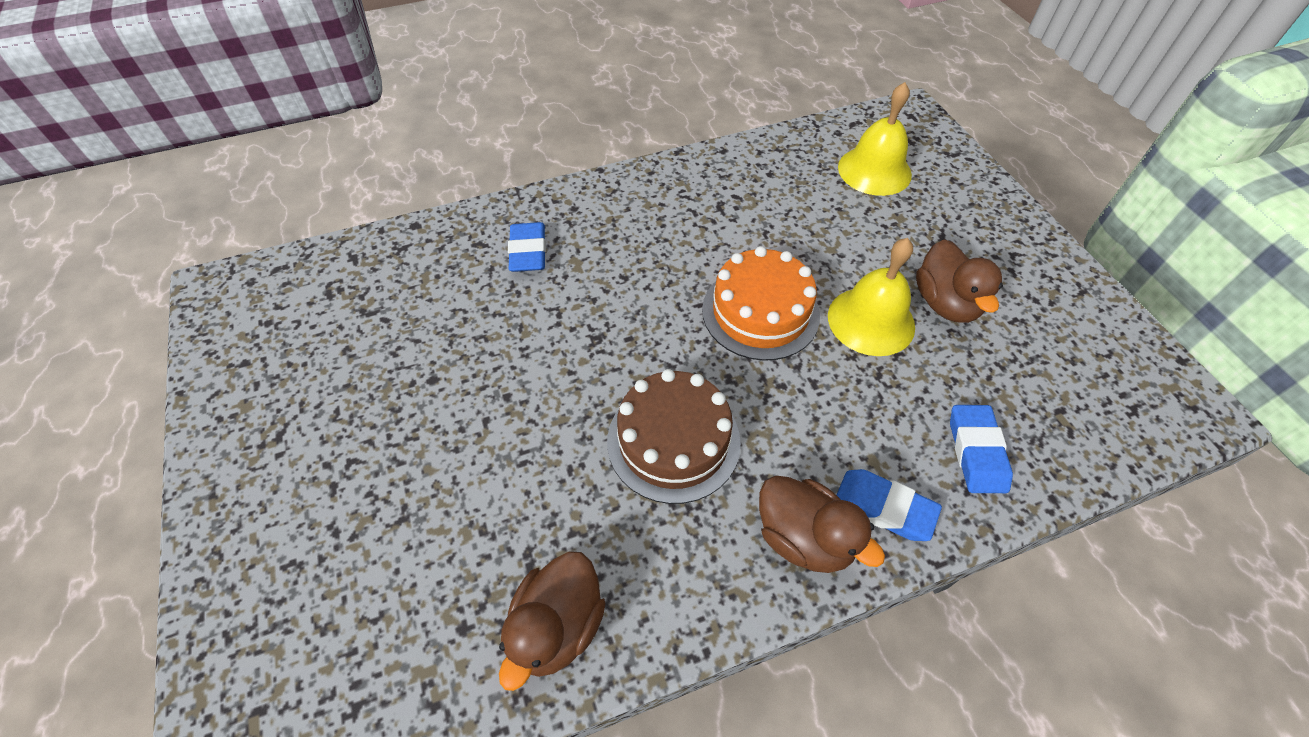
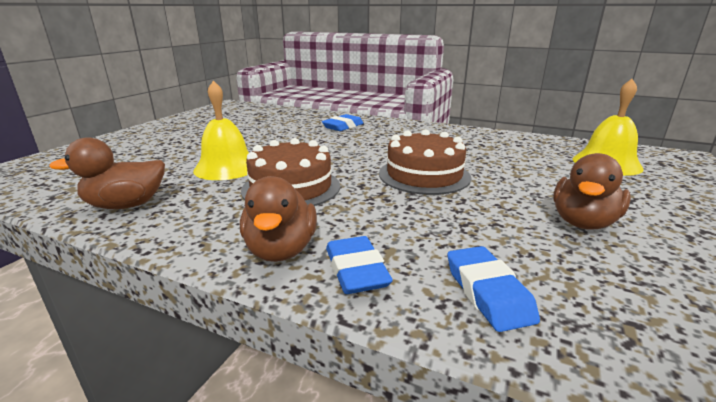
camera: 45 degrees right, 30 degrees down
(760, 312) = (424, 175): orange cake -> brown cake
(871, 320) = (499, 204): yellow bell -> yellow bell (227, 167)
(976, 452) = (488, 292): blue eraser -> blue eraser turned 60 degrees counterclockwise

